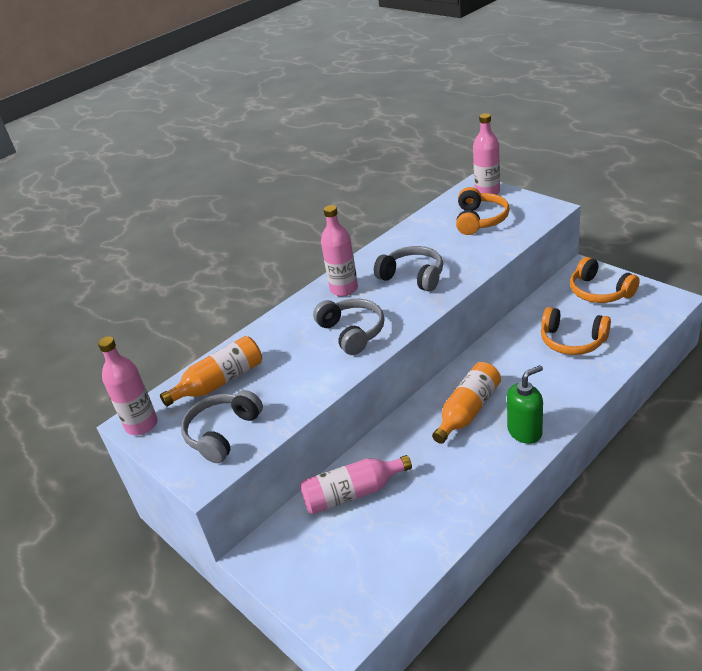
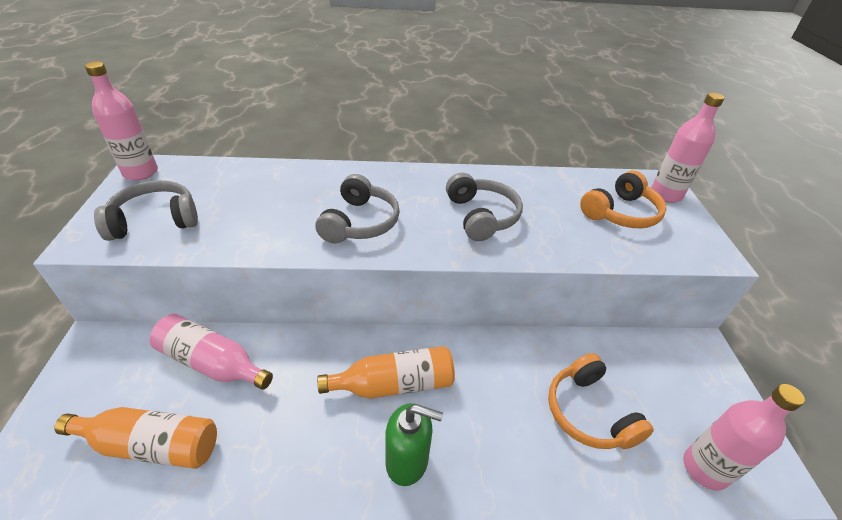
camera: 35 degrees right, 5 degrees up
(220, 382) = (224, 183): orange bottle -> orange bottle (151, 445)
(344, 289) = (414, 184): pink bottle -> pink bottle (704, 469)
(599, 292) = (691, 387): orange headphones -> none

